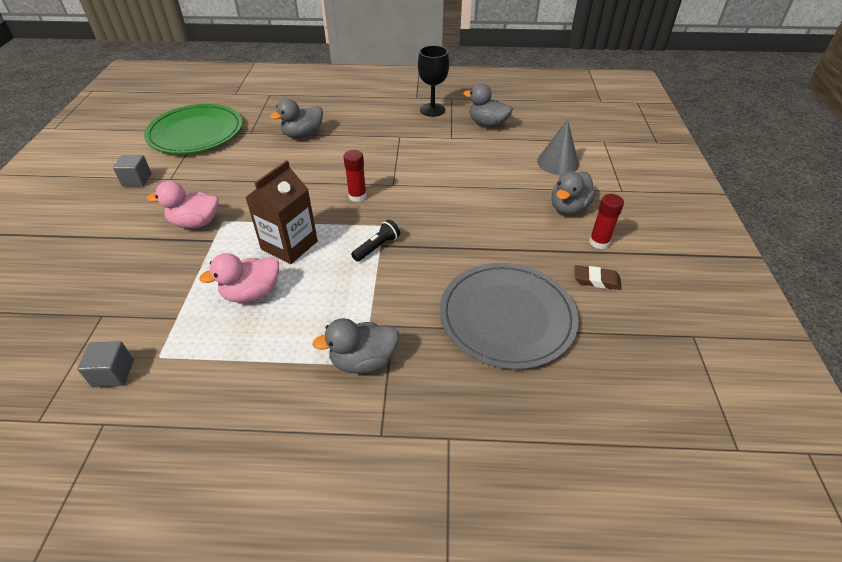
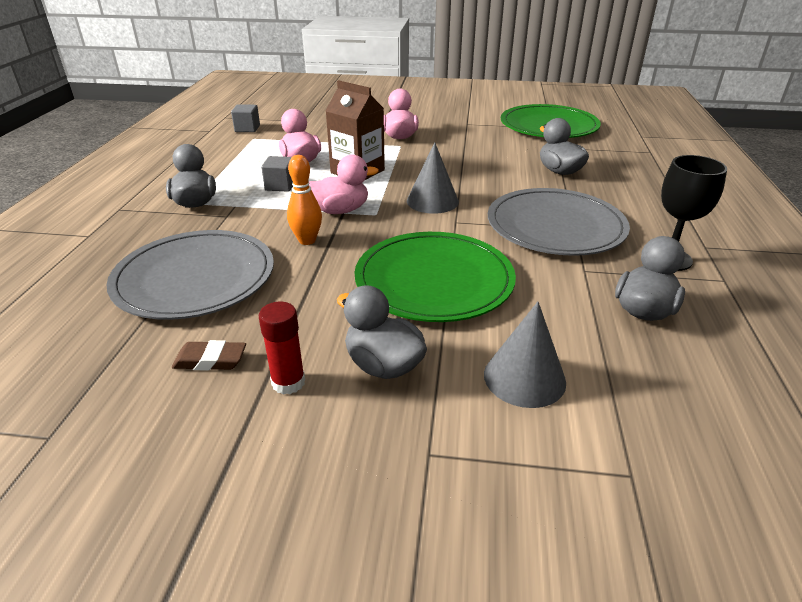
camera: 95 degrees right, 10 degrees down
(137, 180) = (464, 114): grey cube -> grey cube (280, 186)
(357, 196) = (432, 201): red glue stick -> grey cone
(377, 247) = (340, 210): black flashlight -> pink duck
(396, 143) = (555, 226): none -> grey plate
(434, 260) = (307, 240): none -> orange bowling pin
(477, 192) = (434, 280): none -> green plate
(596, 280) = (210, 360): brown eraser -> brown eraser turned 75 degrees clockwise

